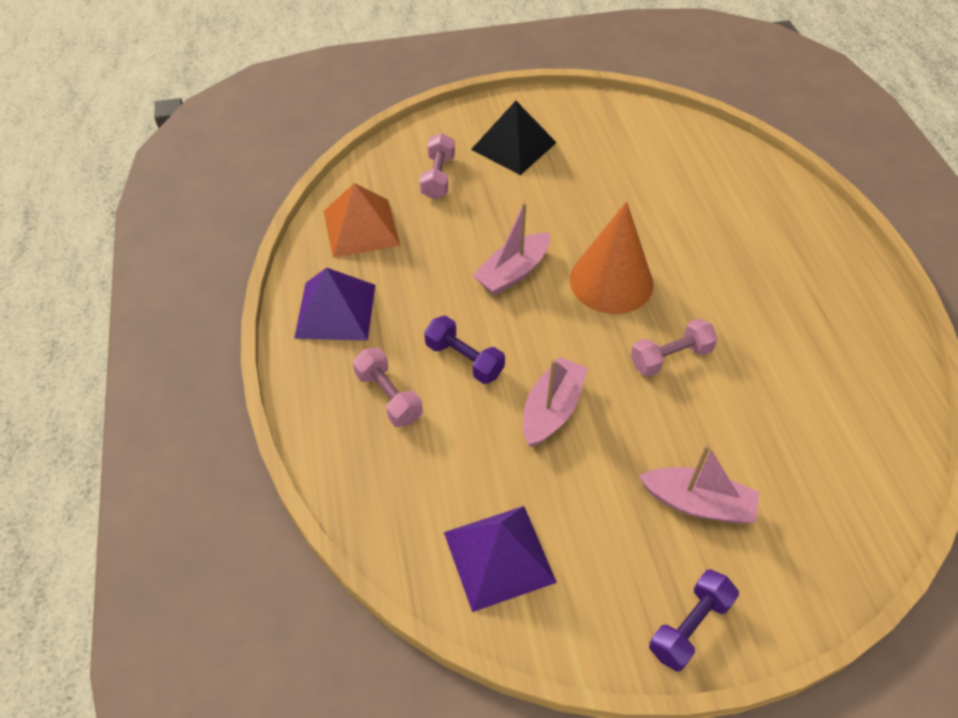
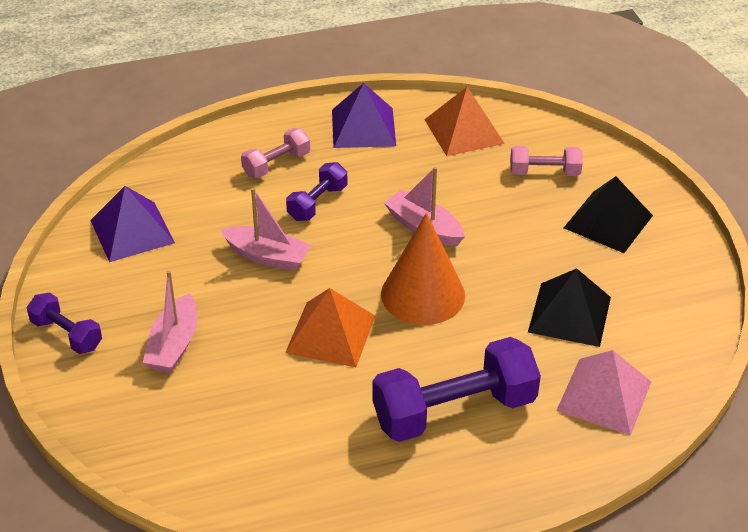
camera: 85 degrees right, 10 degrees down
(634, 185) = (569, 314): none -> black pyramid
(670, 357) = (330, 334): pink dumbbell -> orange pyramid
(730, 178) = (604, 396): none -> pink pyramid
(760, 272) = (454, 411): none -> purple dumbbell

